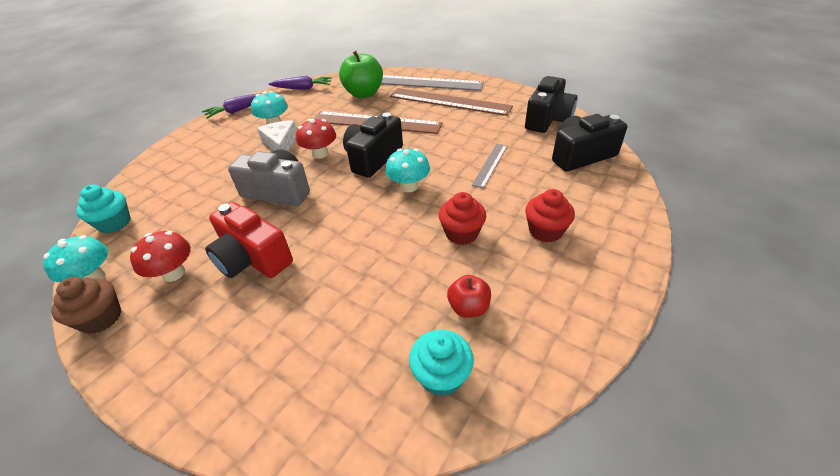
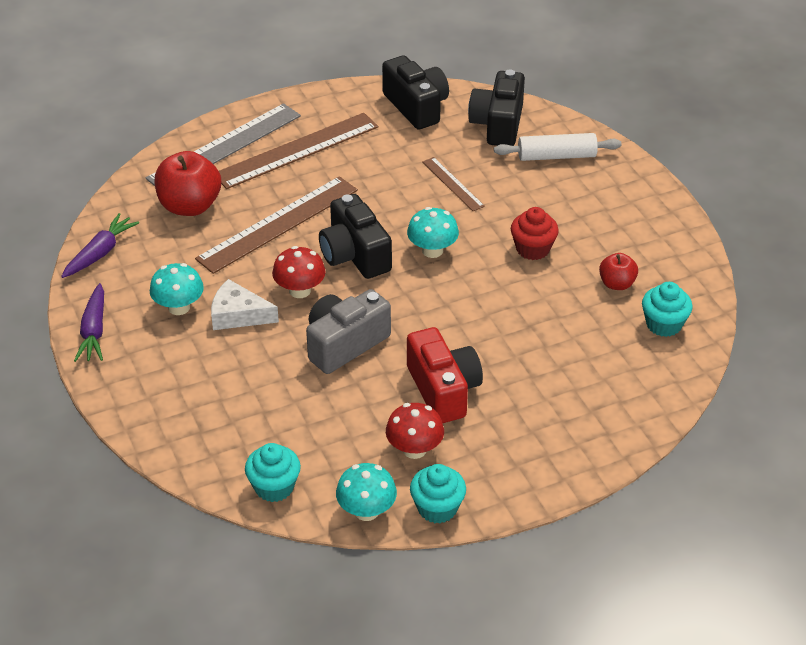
camera: 60 degrees left, 0 degrees up
(101, 318) = (437, 508): brown cupcake -> turquoise cupcake
(252, 258) = (443, 390): red camera -> red camera turned 90 degrees counterclockwise
(364, 94) = (190, 206): green apple -> red apple
(490, 165) = (453, 184): grey ruler -> brown ruler
(545, 231) = (574, 202): red cupcake -> none
(587, 197) = (556, 156): none -> white rolling pin

